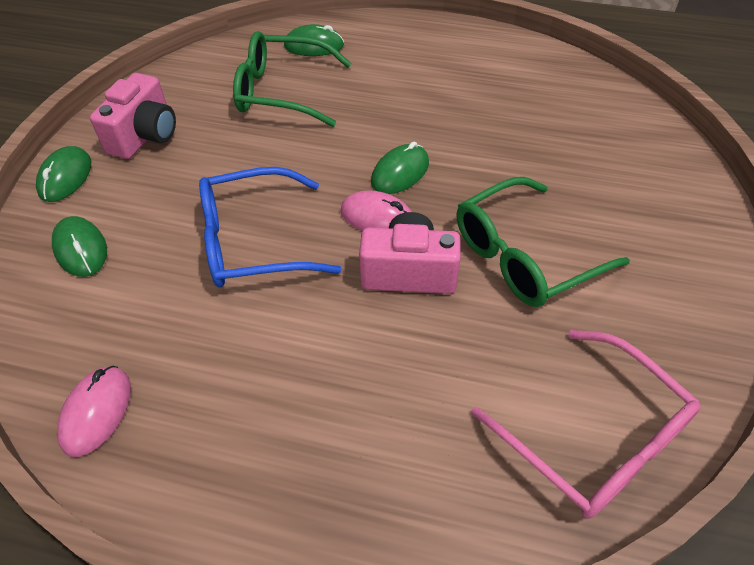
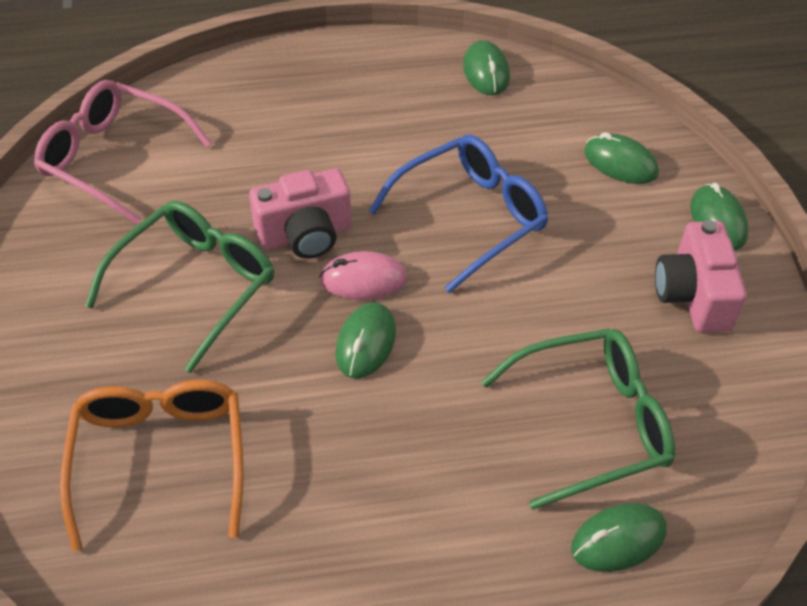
camera: 155 degrees right, 0 degrees up
(97, 412) = (486, 72): pink mouse -> green mouse
(573, 146) = (160, 458): none -> orange glasses

